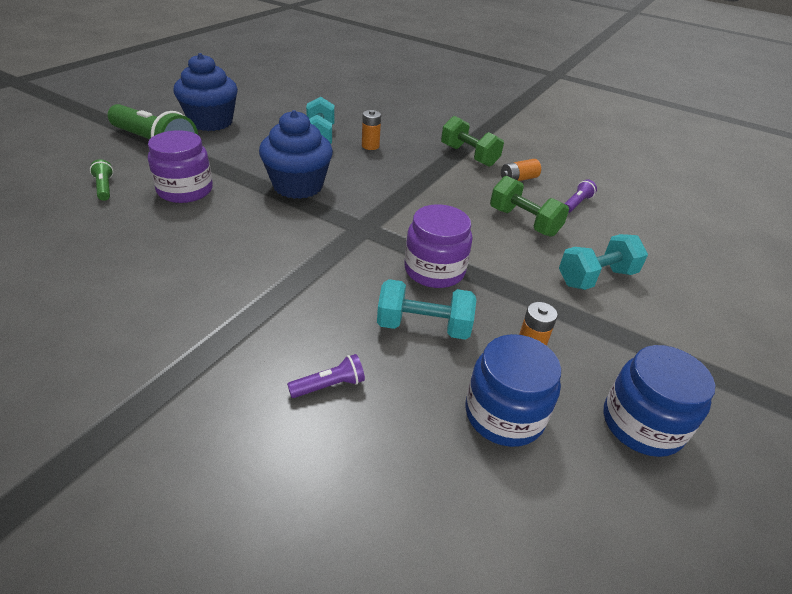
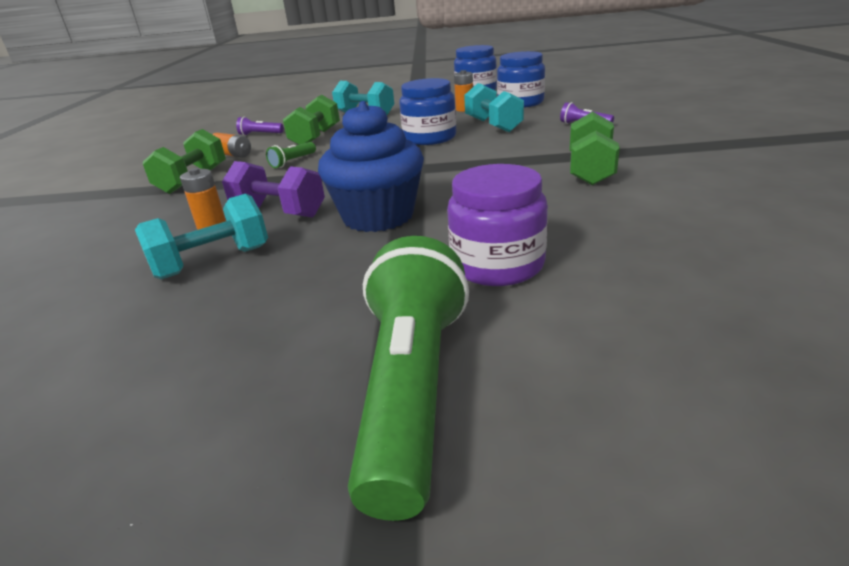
camera: 115 degrees left, 10 degrees down
(104, 187) = (605, 324): green flashlight -> green flashlight (292, 162)
(211, 122) = (226, 396): blue cupcake -> none
(221, 292) = (590, 170): none -> green dumbbell
(357, 164) = (279, 212): none -> purple dumbbell
(434, 270) = (430, 138): purple jar -> blue jar

